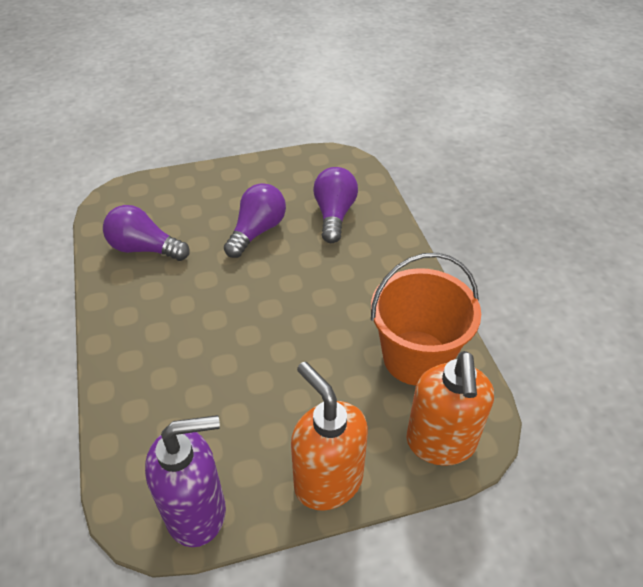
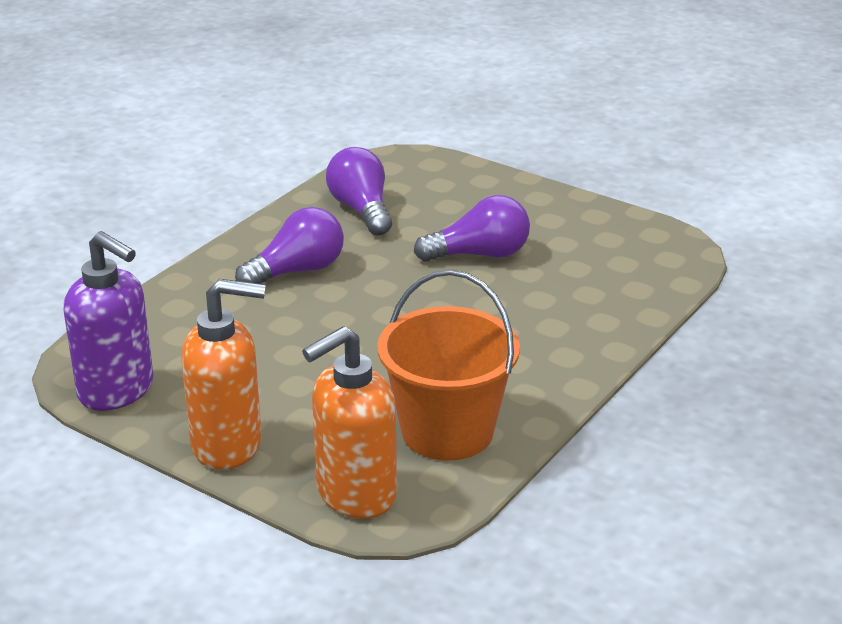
camera: 50 degrees right, 15 degrees down
(328, 481) = (228, 445): orange soap dispenser -> orange soap dispenser turned 75 degrees clockwise
(334, 214) = (579, 286): purple light bulb -> purple light bulb (297, 271)

